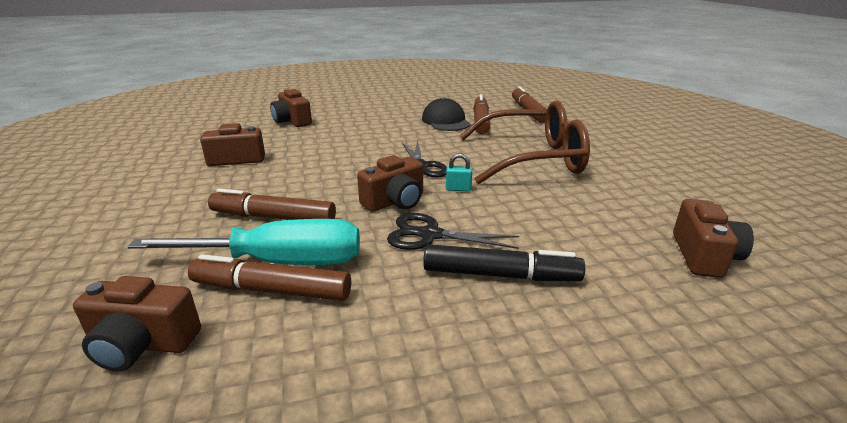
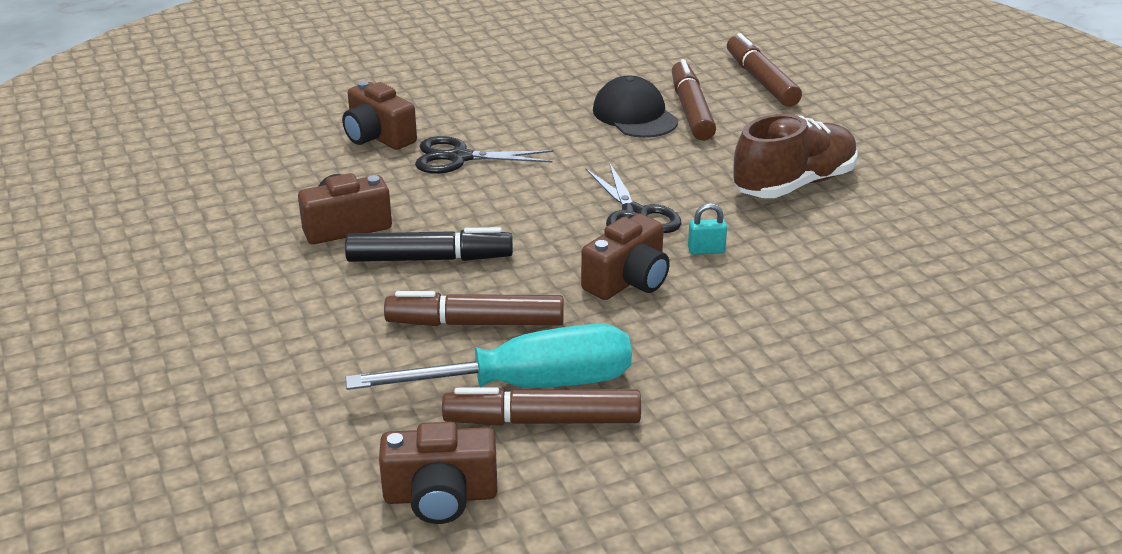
camera: 10 degrees left, 5 degrees up
(430, 235) = (697, 327): black scissors -> black scissors (459, 158)
(500, 275) = (802, 371): black marker -> black marker (429, 259)
(532, 158) = (794, 184): brown glasses -> brown shoe
(704, 256) = (1031, 320): brown camera -> none

